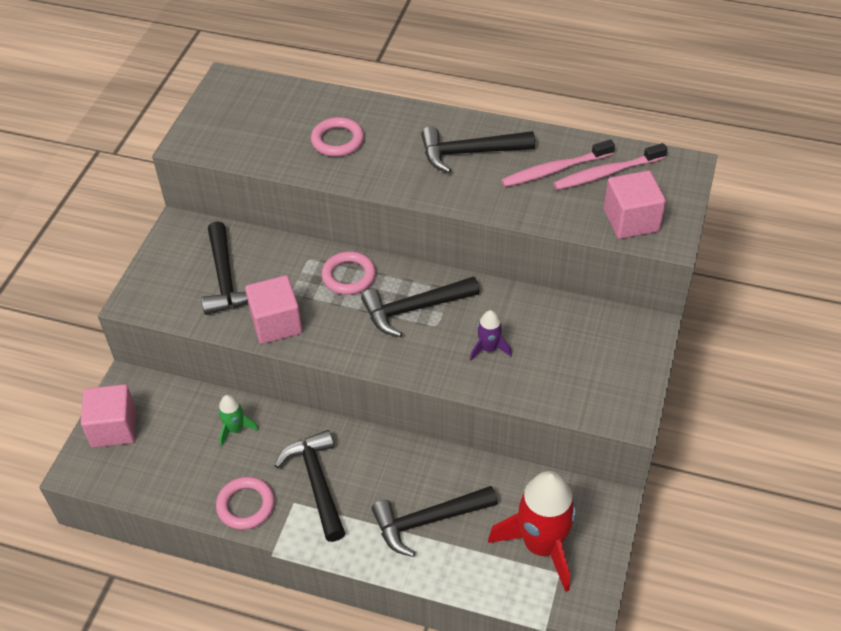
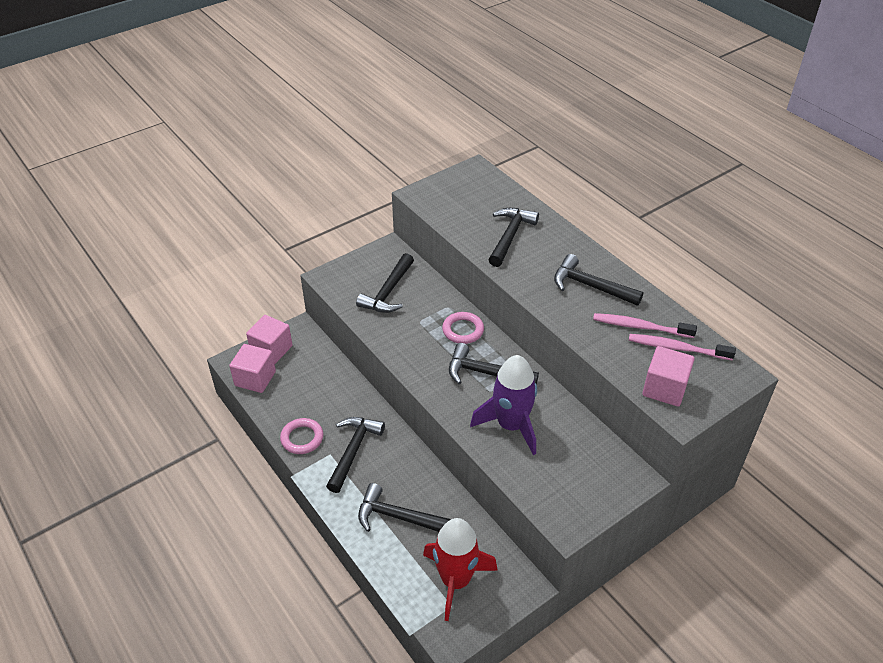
camera: 35 degrees right, 5 degrees down
(235, 429) = (335, 390): green rocket -> none
(276, 323) = (393, 334): pink cube -> pink cube (255, 378)
(337, 140) = (510, 236): pink ring -> black hammer
(489, 348) = (511, 425): purple rocket -> purple rocket, size x2.15

